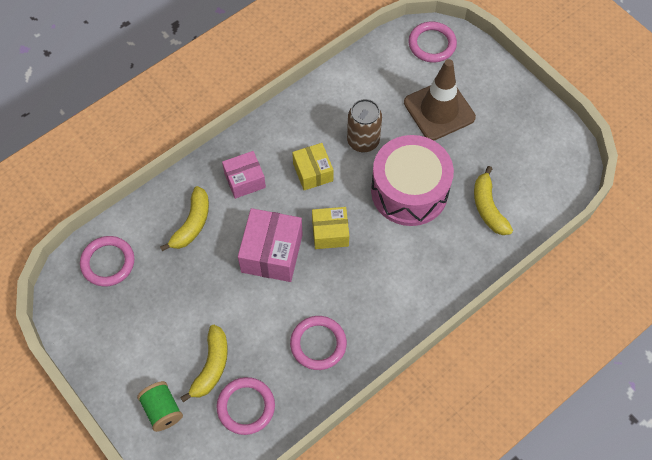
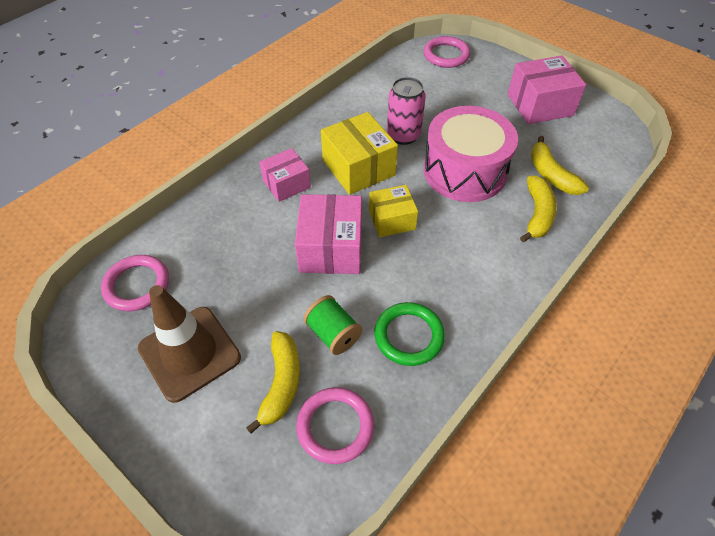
camera: 10 degrees left, 10 degrees down
(162, 410) = (224, 450): green spool -> green spool (333, 334)
(192, 224) = (234, 232): yellow banana -> yellow banana (537, 214)
(313, 172) = (358, 168): yellow box -> yellow box, size x1.56
(318, 344) = (409, 336): pink ring -> green ring
(363, 141) = (403, 135): brown can -> pink can
(439, 110) = (471, 102): brown traffic cone -> brown traffic cone (189, 353)
(506, 123) = (540, 105): none -> pink box

